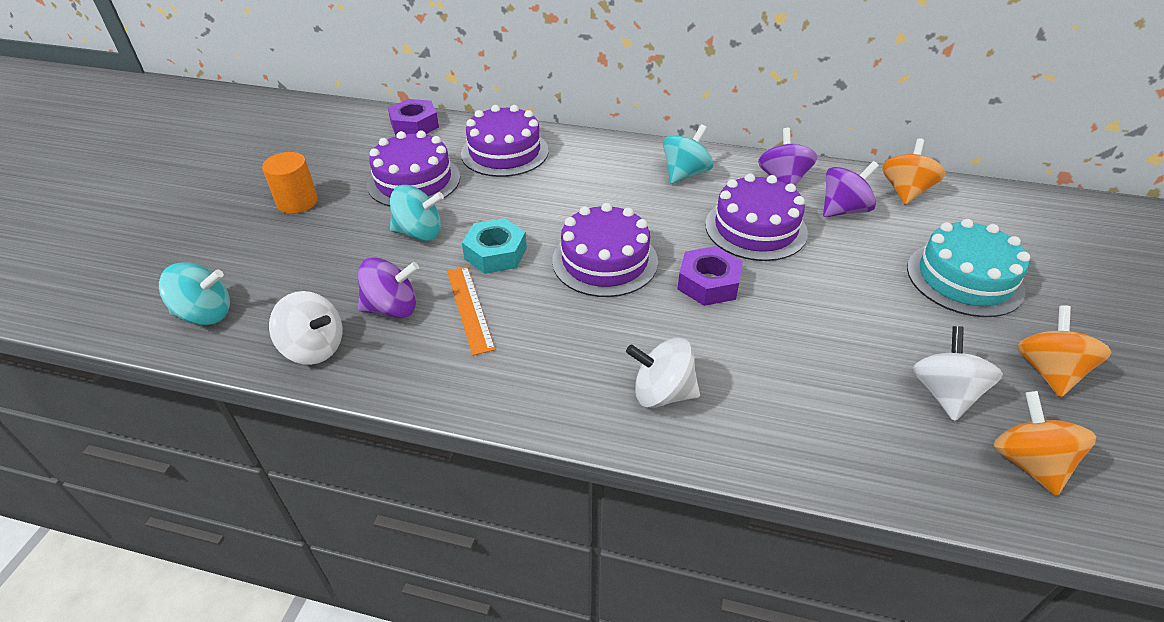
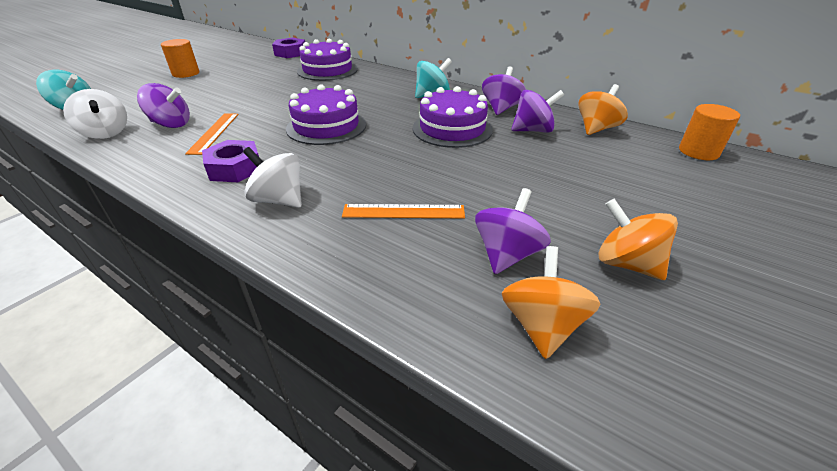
camera: 20 degrees right, 5 degrees down
(414, 181) = (259, 74): purple cake -> none
(419, 233) = (232, 95): turquoise spinning top -> none
(495, 253) = (263, 111): turquoise nut -> none
(708, 283) = (384, 150): purple nut -> purple nut (235, 168)
(807, 369) = (403, 211): none -> orange ruler
(944, 393) = (507, 254): white spinning top -> purple spinning top
(964, 278) = (600, 186): turquoise cake -> none
(1020, 203) = (698, 152): none -> orange cylinder
(1048, 371) = (626, 263): orange spinning top -> orange spinning top turned 75 degrees counterclockwise

